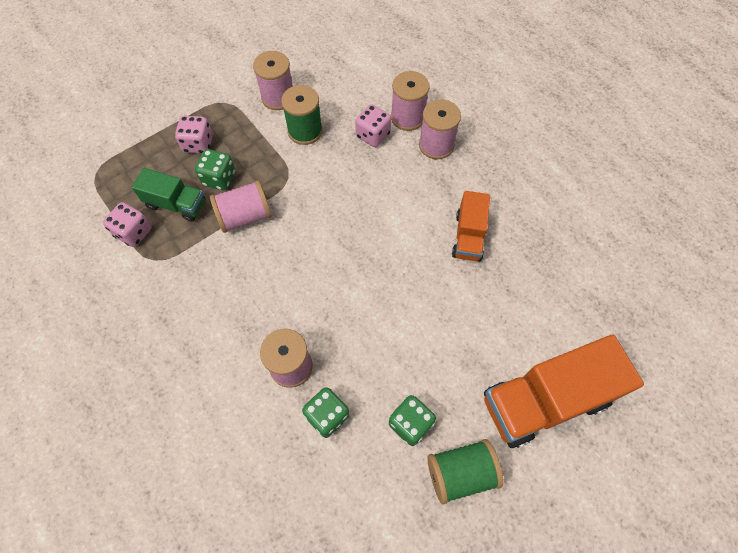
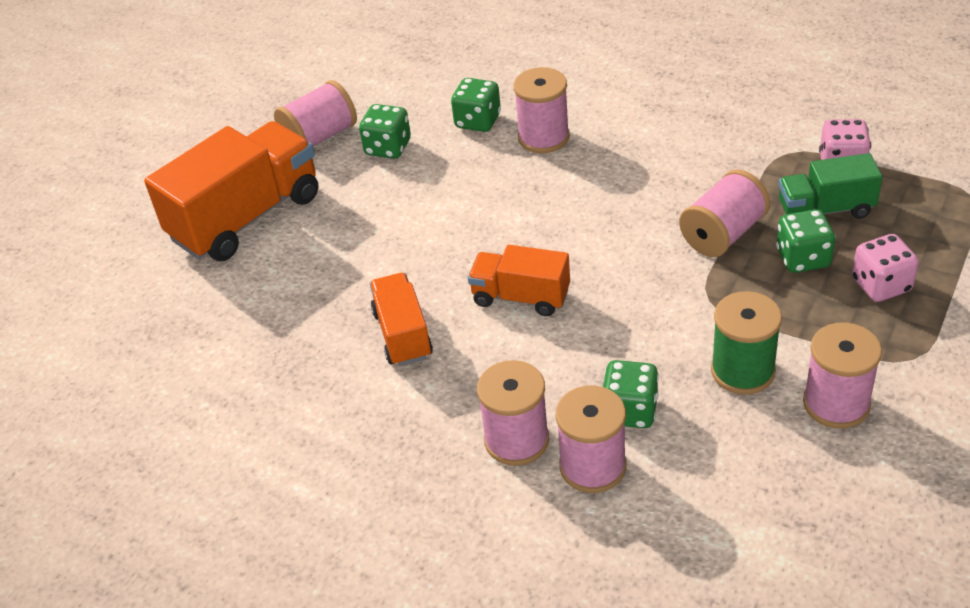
camera: 160 degrees right, 20 degrees down
(373, 135) = (630, 411): pink dice -> green dice
(387, 229) = (521, 297): none -> orange truck
(460, 473) = (320, 137): green spool -> pink spool

